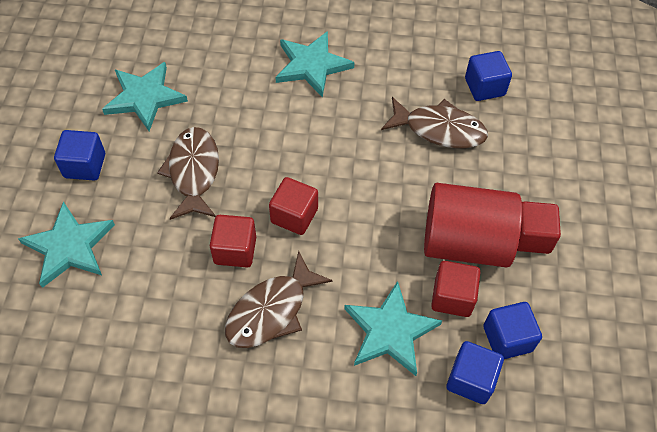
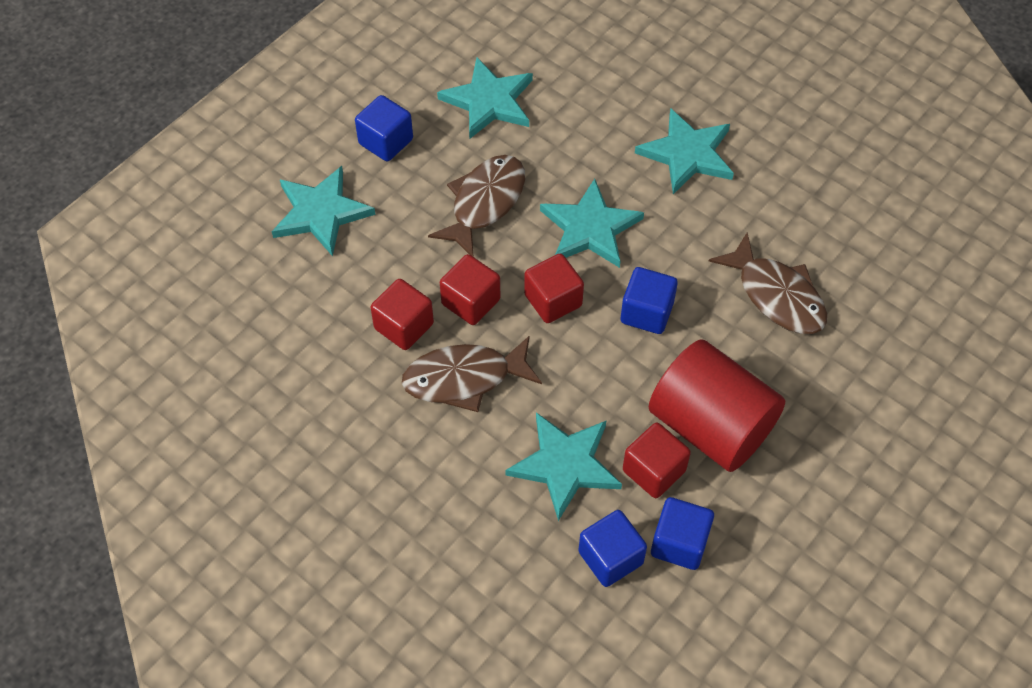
camera: 35 degrees right, 0 degrees up
(283, 150) = (590, 228): none -> turquoise star
(484, 87) = (867, 276): blue cube -> blue cube (646, 312)
(531, 237) = (788, 461): red cube -> red cube (404, 326)

